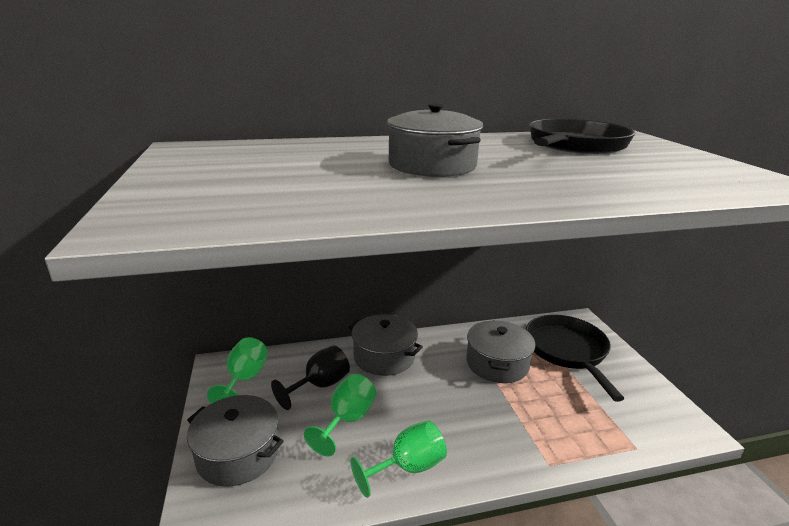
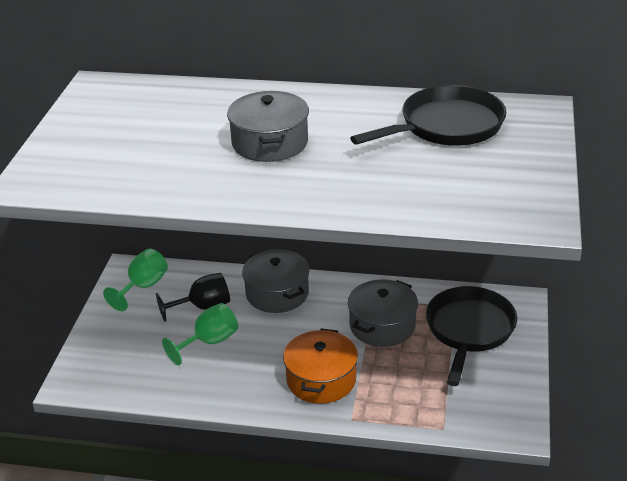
camera: 25 degrees right, 10 degrees up
(238, 453) = (113, 346): grey pot -> none
(408, 467) = (234, 390): green goblet -> none
(486, 429) = (321, 379): none -> orange pot

